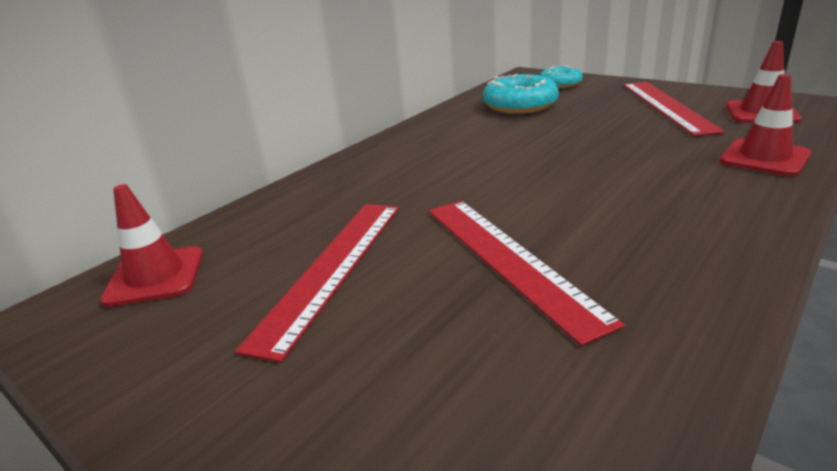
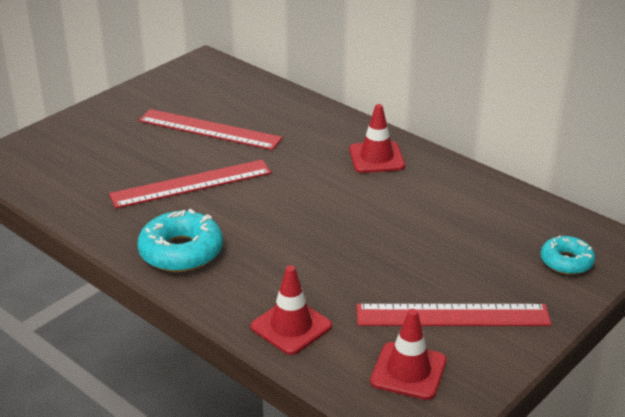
camera: 90 degrees right, 5 degrees up
(155, 277) = (226, 81): red traffic cone -> red traffic cone (376, 158)
(520, 105) = (487, 223): turquoise donut -> turquoise donut (181, 252)

